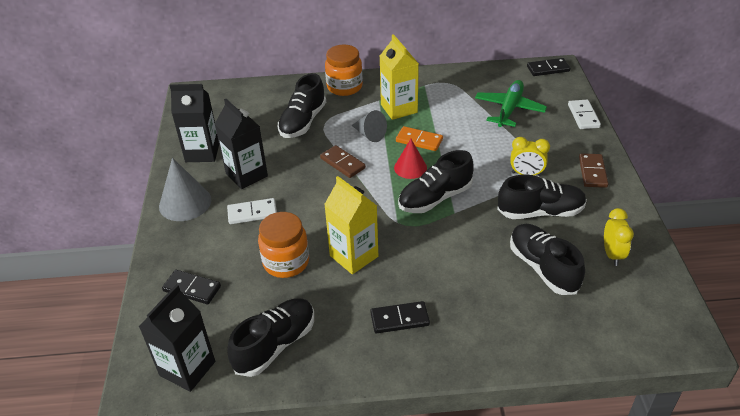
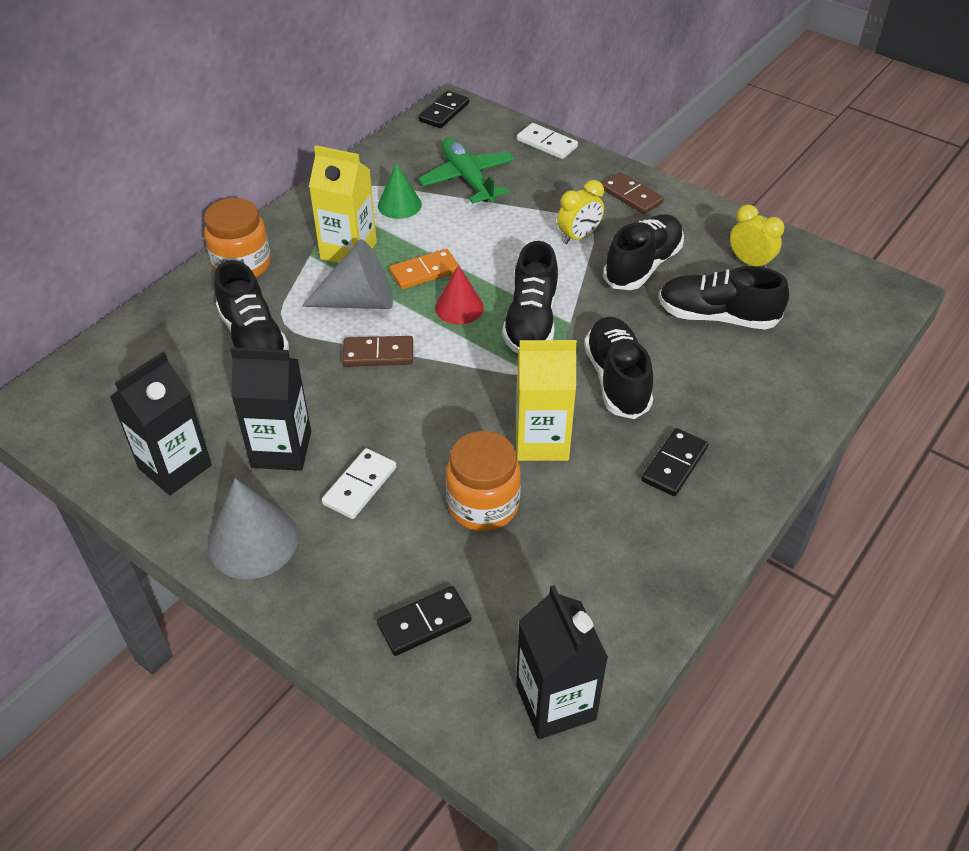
camera: 50 degrees left, 5 degrees up
(275, 345) = (603, 593): black shoe -> black shoe (617, 379)
(369, 134) = (359, 301): grey cone -> grey cone, size x1.51
(455, 102) = (399, 205): none -> green cone

